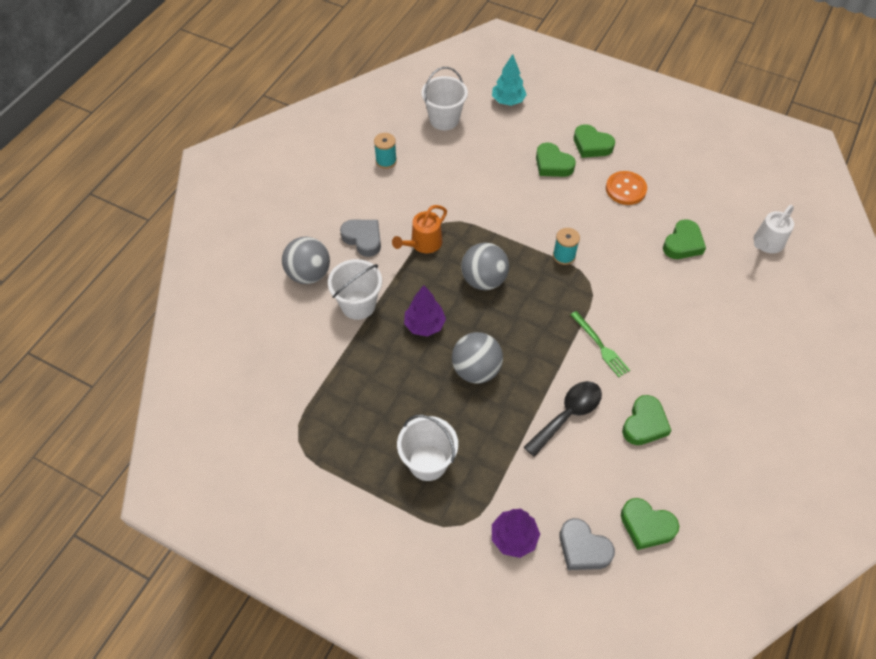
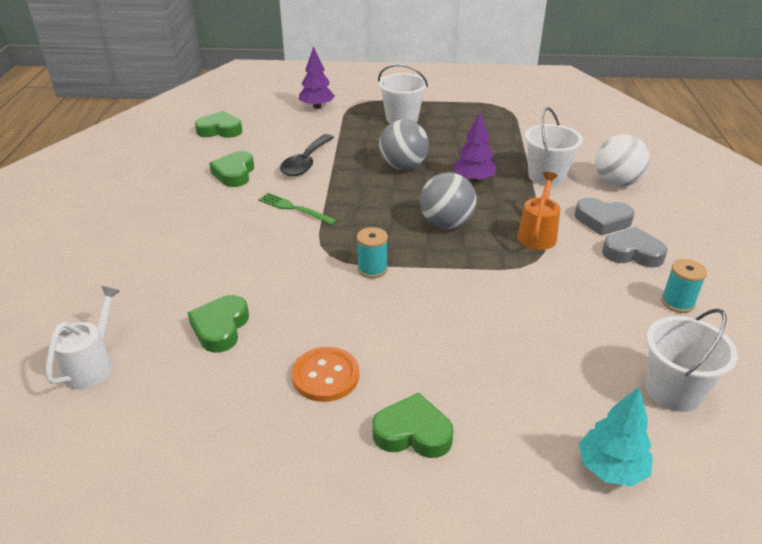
camera: 155 degrees right, 20 degrees down
(309, 274) = (616, 182): grey ball -> white ball
(552, 164) = (455, 376): green heart -> none
(583, 548) = (265, 113): grey heart -> grey heart (632, 253)

